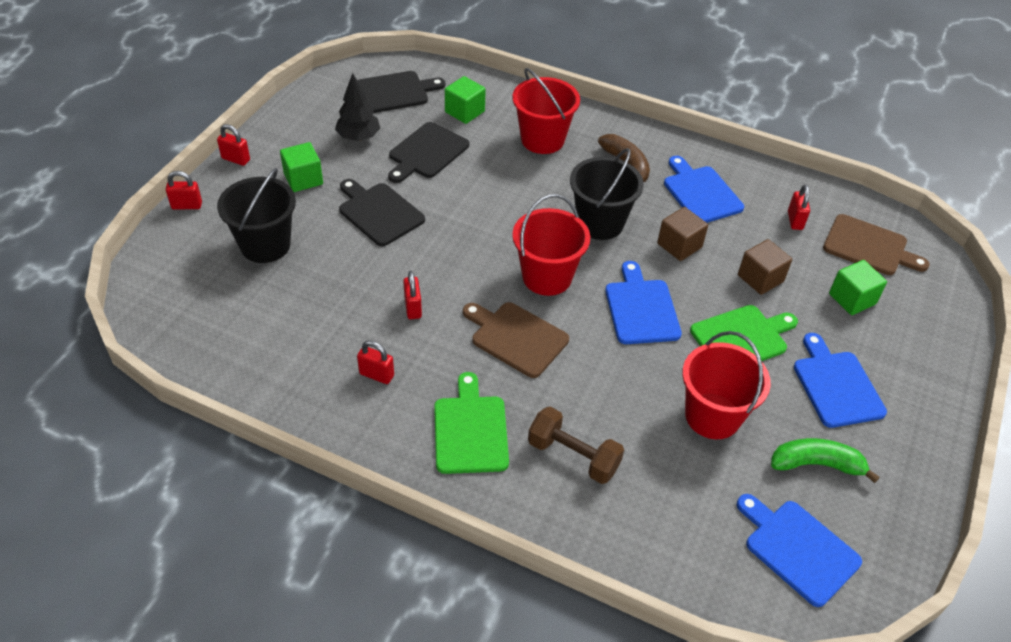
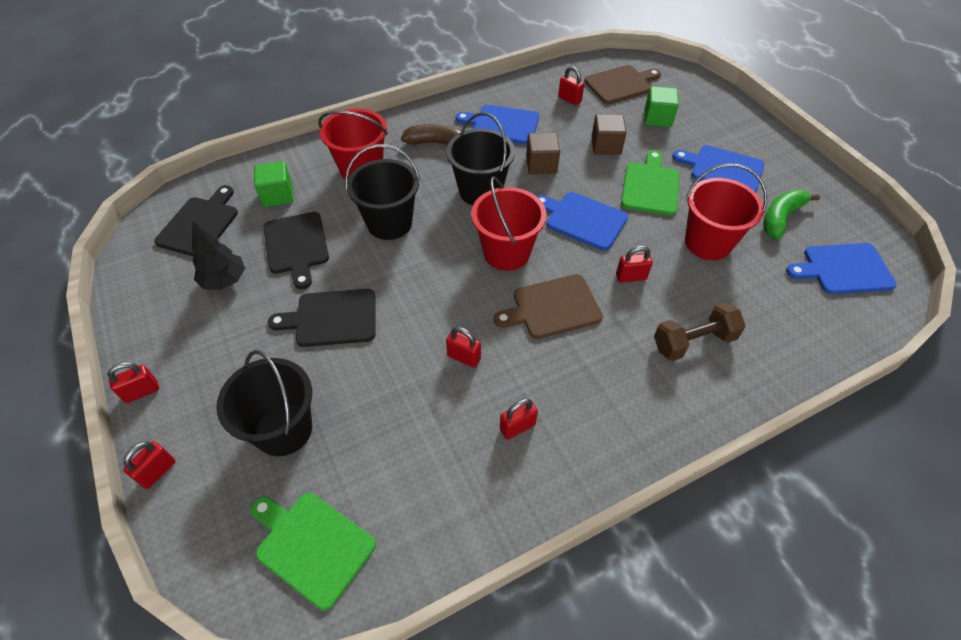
camera: 50 degrees left, 5 degrees up
(303, 179) = (230, 351): green cube -> none
(470, 430) = (625, 393): green cutting board -> green cutting board (311, 545)
(503, 189) = (389, 223): none -> black bucket
(606, 376) = (631, 277): none -> red padlock

